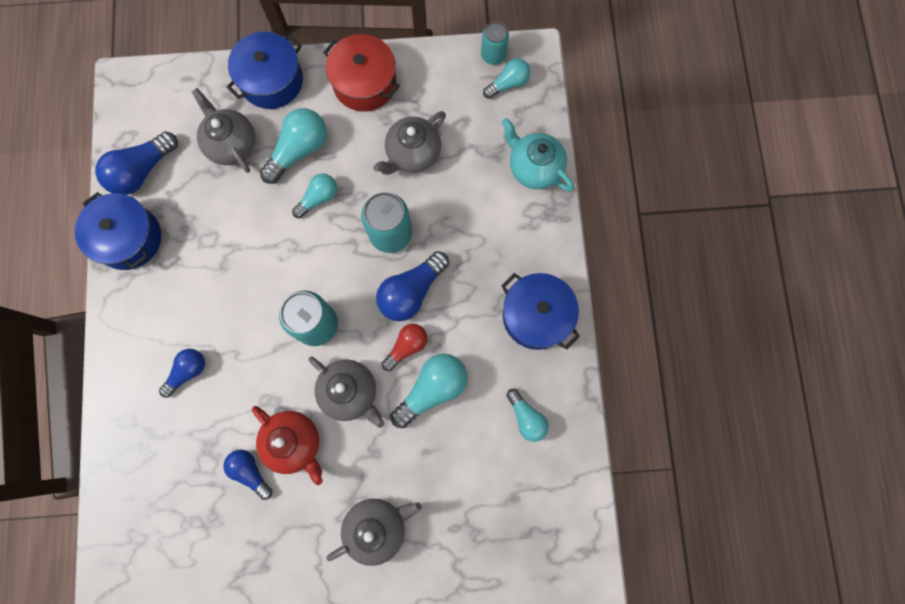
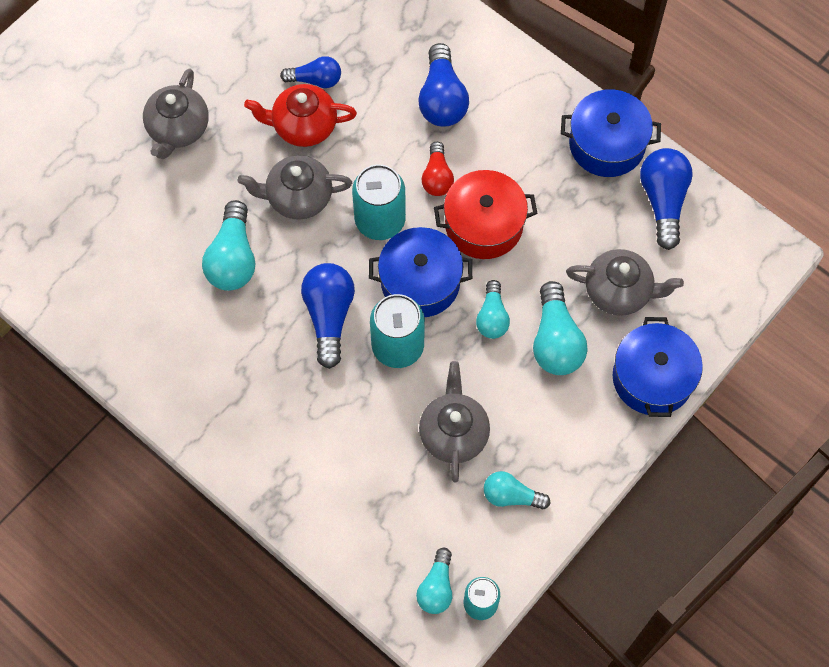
camera: 135 degrees right, 10 degrees down
(188, 372) = (442, 99): blue light bulb -> blue light bulb, size x1.58
(364, 83) = (568, 456): red pot -> red pot (484, 225)
(407, 347) = (287, 271): red light bulb -> red light bulb (437, 177)
(526, 418) = (132, 307): turquoise light bulb -> turquoise light bulb (511, 496)
(534, 167) = (330, 527): turquoise teapot -> none
(536, 316) = (201, 395): blue pot -> blue pot (420, 282)

